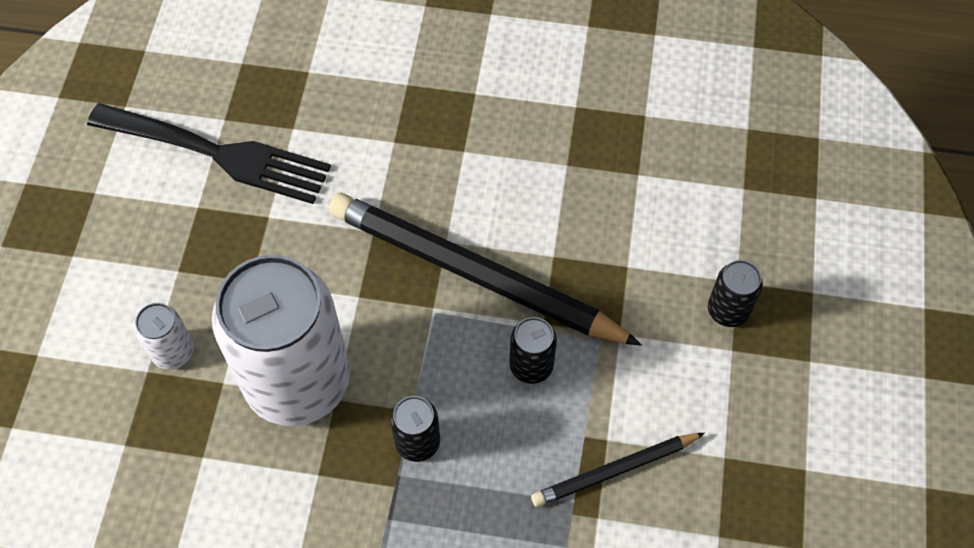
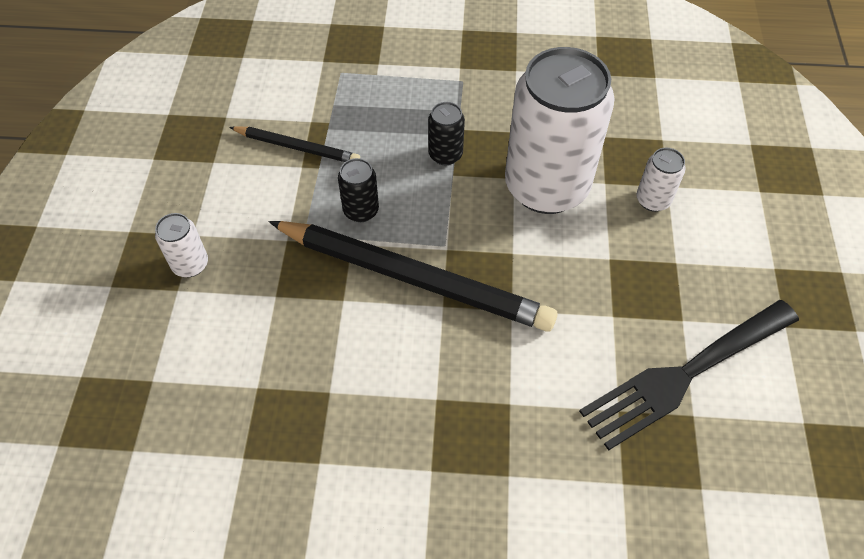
camera: 175 degrees right, 5 degrees down
(218, 154) = (684, 374): black fork -> black fork turned 45 degrees counterclockwise
(614, 470) = (297, 148): black pencil -> black pencil turned 45 degrees clockwise
(728, 310) = (190, 264): black can -> white can

